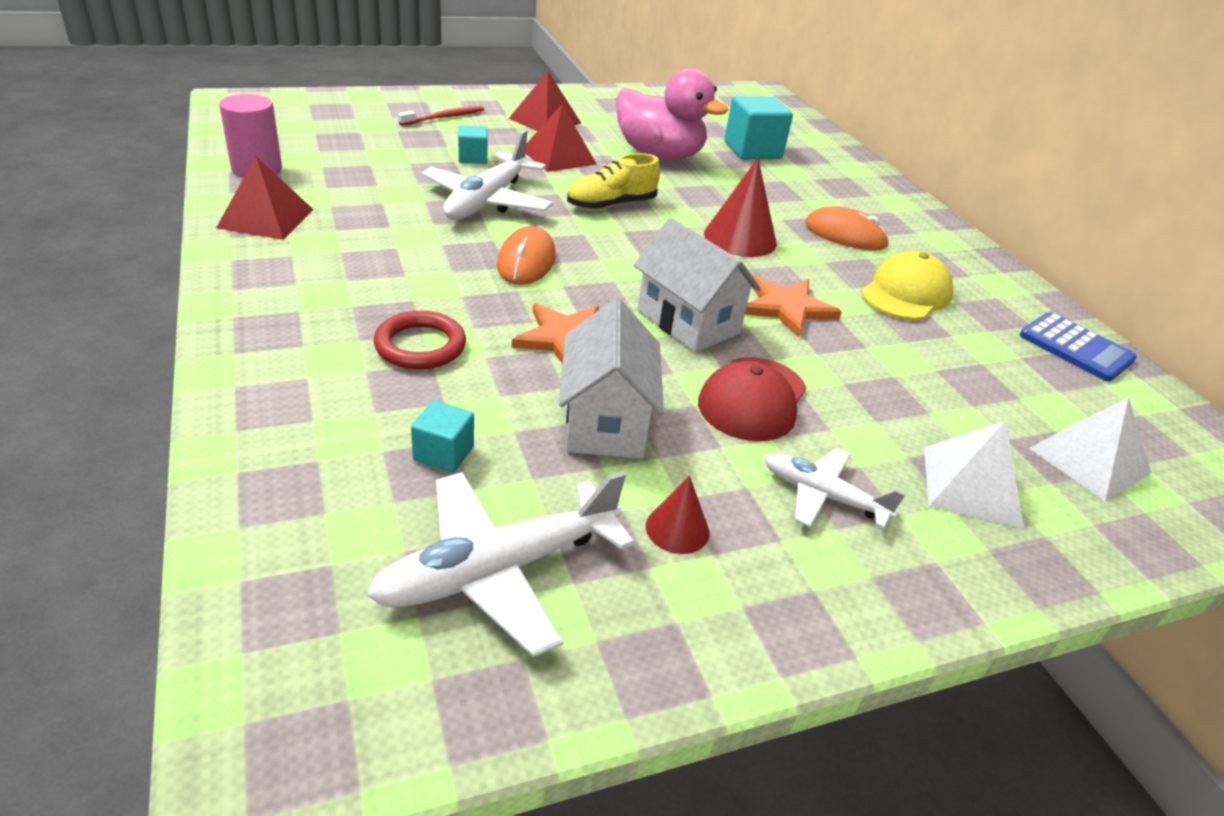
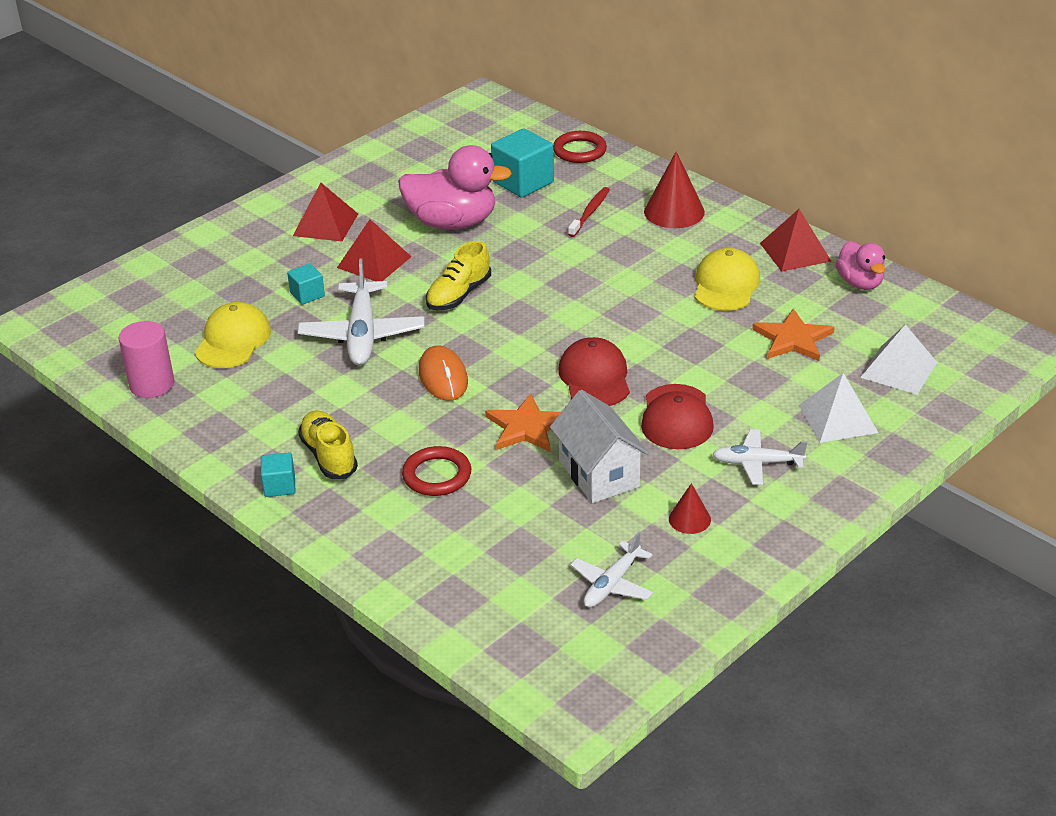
camera: 20 degrees left, 0 degrees up
(265, 218) = (216, 426): red pyramid -> red pyramid (795, 252)
(334, 283) = (329, 456): none -> yellow shoe
(368, 165) = (233, 340): none -> yellow cap
(443, 453) = (521, 536): turquoise cube -> turquoise cube (279, 486)
(444, 117) = (238, 260): red toothbrush -> red toothbrush (590, 212)
(498, 571) = (612, 584): white plane -> white plane, size x0.60
(688, 322) = (595, 377): white house -> red cap
(740, 238) = (578, 285): red cone -> red cone (674, 211)
(787, 307) = (652, 335): orange star -> orange star (793, 339)
(826, 147) = (579, 151): none -> red ring
(845, 235) = (652, 246): orange mouse -> none
(1075, 348) = (860, 283): blue calculator -> pink duck

